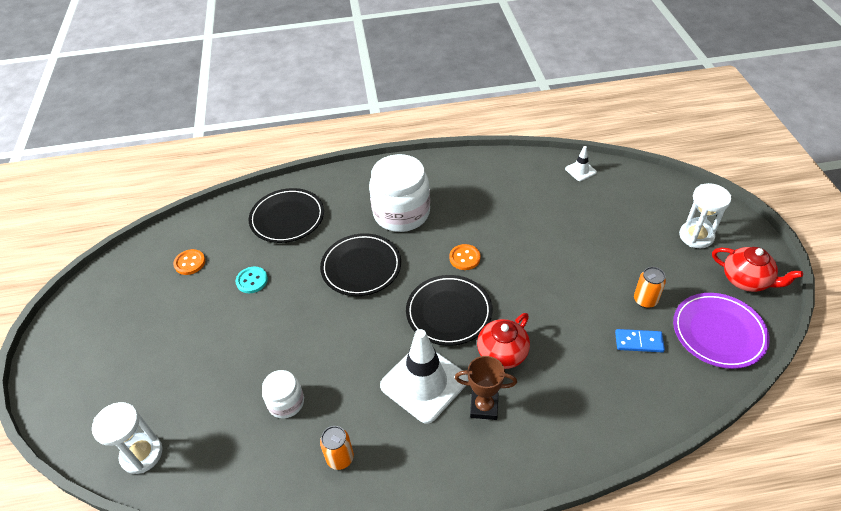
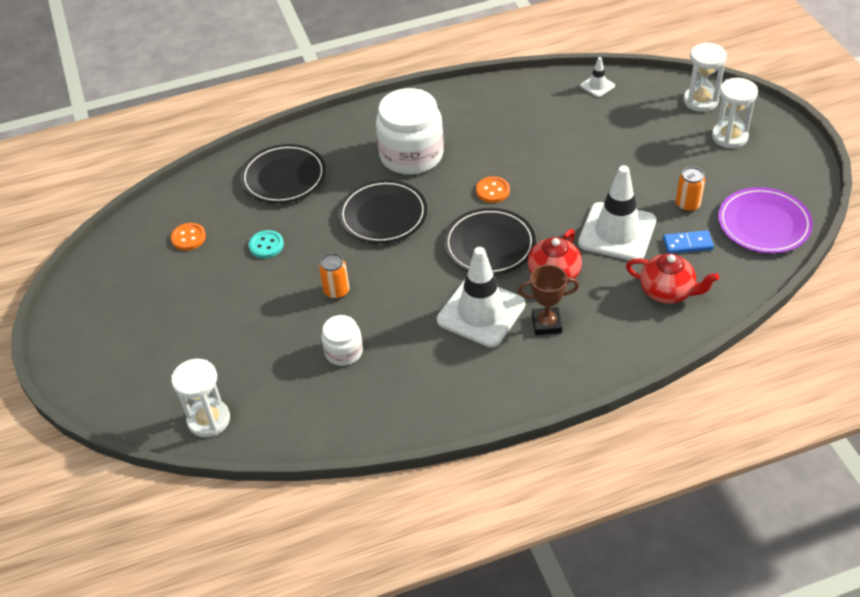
camera: 10 degrees left, 0 degrees up
(340, 458) = (415, 390): orange can -> orange can (336, 291)
(572, 318) = (617, 232): none -> white traffic cone
(673, 197) = (700, 101): none -> white hourglass
(746, 280) = (785, 172): red teapot -> red teapot (667, 291)

